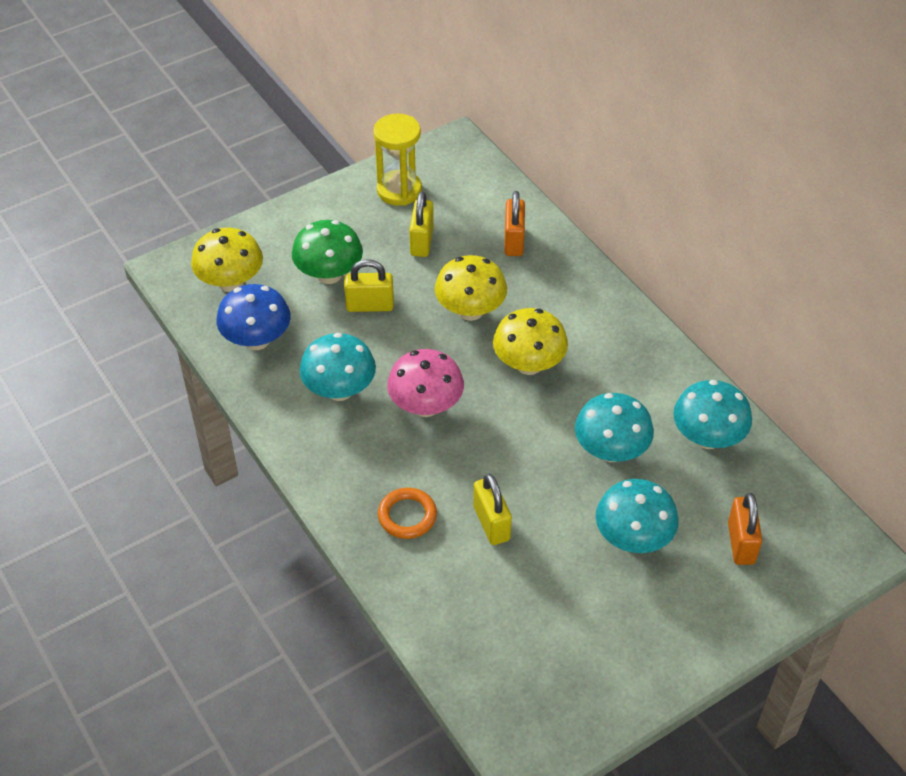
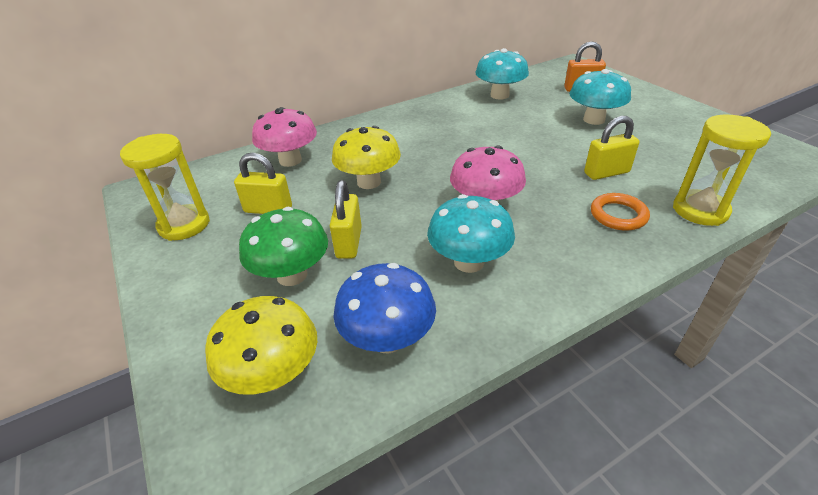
camera: 85 degrees left, 10 degrees down
(414, 592) = (700, 210): none -> yellow hourglass
(514, 241) = (290, 160): orange padlock -> pink mushroom
(529, 364) = (434, 155): yellow mushroom -> none
(611, 450) = (518, 125): turquoise mushroom -> none

